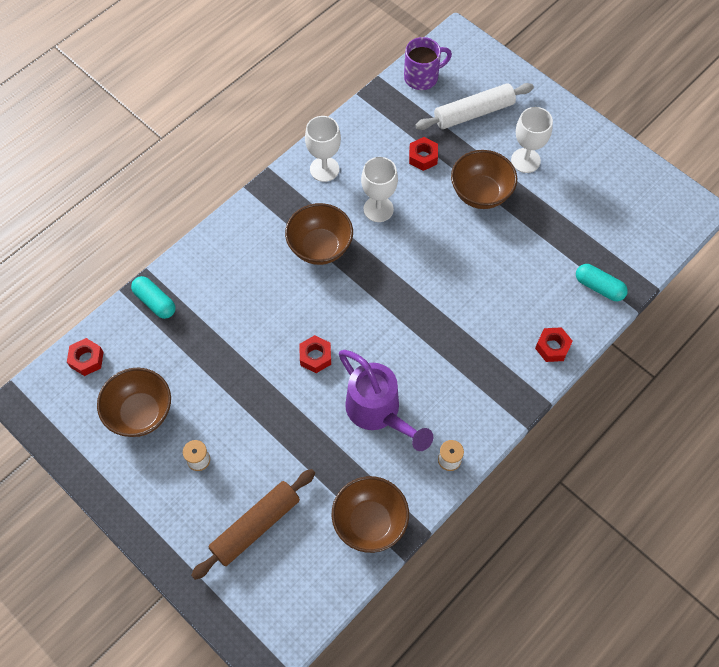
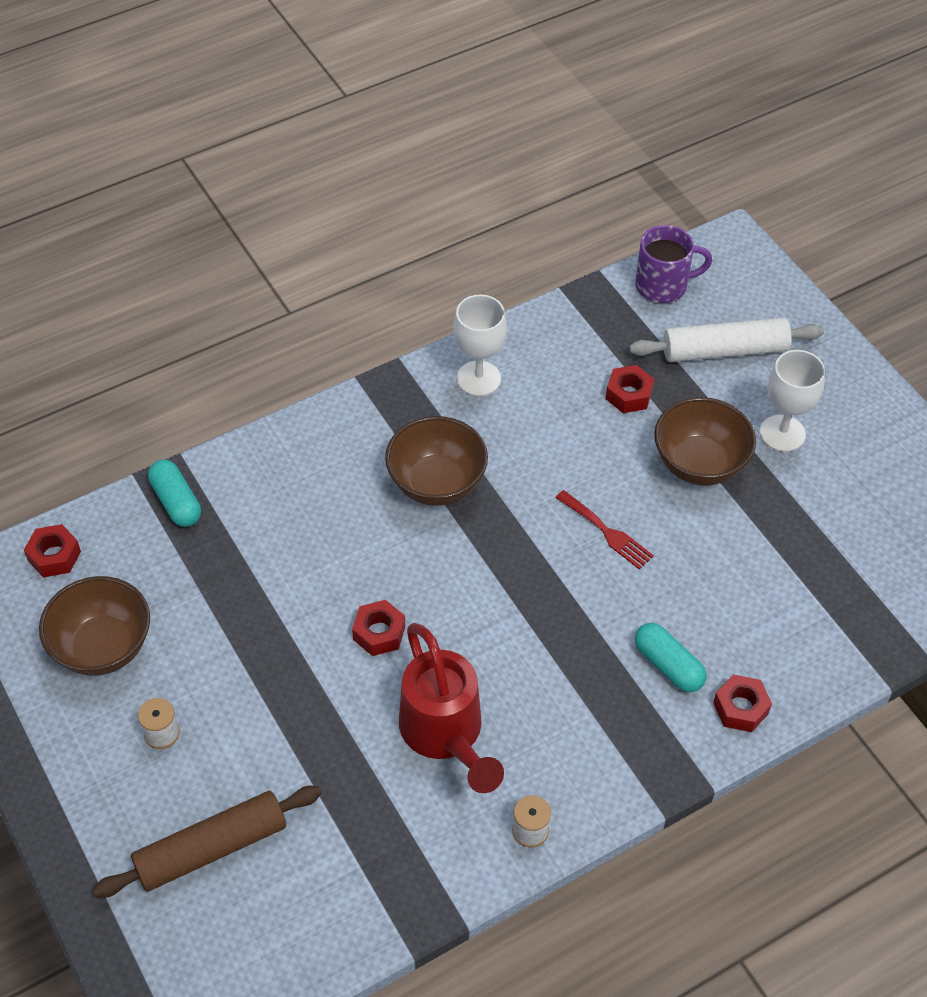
camera: 15 degrees right, 10 degrees down
(370, 522) = (381, 889): brown bowl -> none
(378, 209) = (539, 451): white goblet -> none
(379, 413) = (446, 736): purple watering can -> red watering can
(437, 253) = (607, 532): none -> red fork
(599, 287) = (840, 639): turquoise capsule -> turquoise capsule (668, 665)

